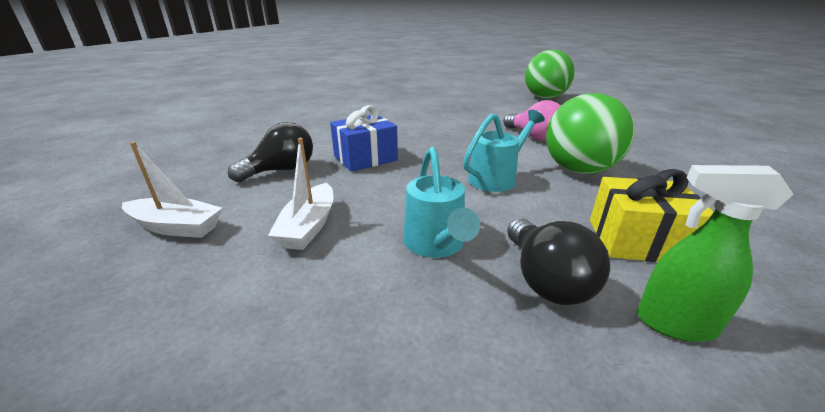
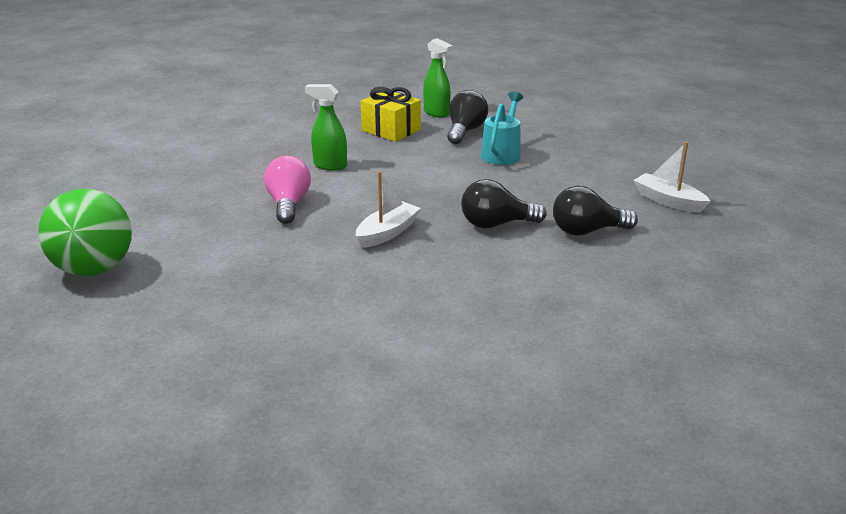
camera: 150 degrees left, 0 degrees up
(309, 226) = (574, 180): white boat -> white boat (387, 233)
(365, 158) = (496, 224): blue gift -> black light bulb
(497, 178) = (404, 176): turquoise watering can -> none
(579, 170) = (329, 165): green ball -> green spray bottle

